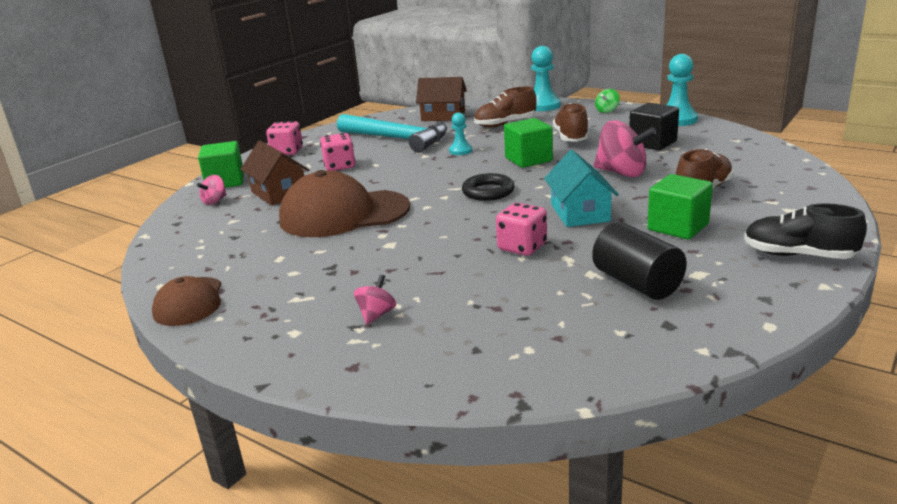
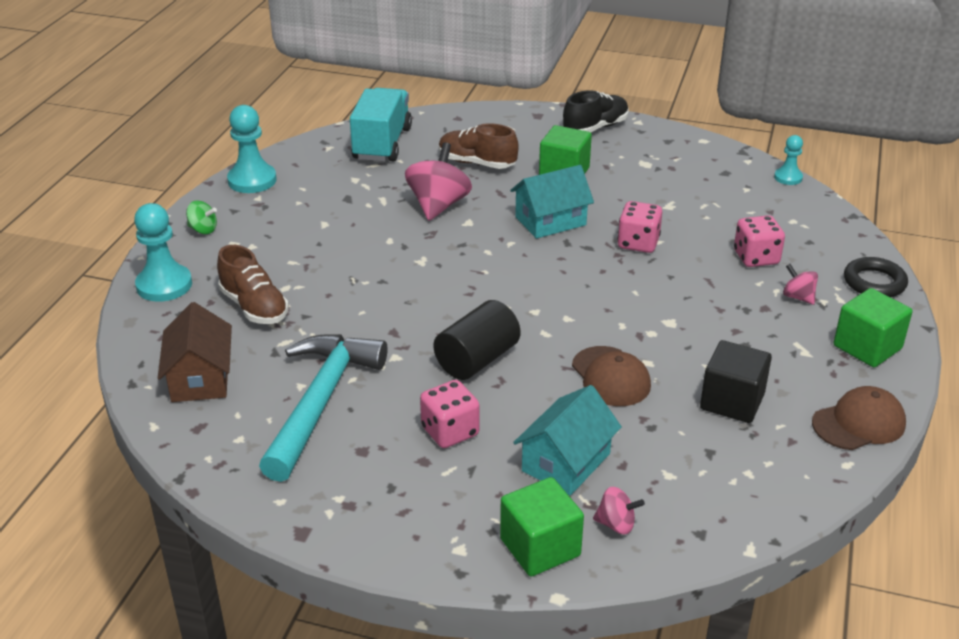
camera: 110 degrees left, 10 degrees up
(279, 193) = (566, 462): brown house -> turquoise house
(287, 152) = (389, 522): pink dice -> pink dice (756, 257)
(344, 214) = (611, 377): brown cap -> brown cap, size x0.56
(376, 314) = (798, 297): pink spinning top -> pink spinning top turned 45 degrees clockwise
(460, 151) = (374, 327): turquoise pawn -> turquoise pawn (788, 177)
(488, 191) = (512, 282): black ring -> black ring (874, 282)
(528, 159) = (403, 268): green cube -> green cube (867, 347)
(571, 137) = (318, 247): brown shoe -> none
(637, 283) = (674, 186): black cylinder -> black cylinder (477, 360)
(652, 143) = (340, 192): black cube -> black cube (732, 401)
(744, 157) = (382, 144): none -> turquoise truck
(798, 255) = (595, 128): black shoe -> black shoe turned 135 degrees counterclockwise

